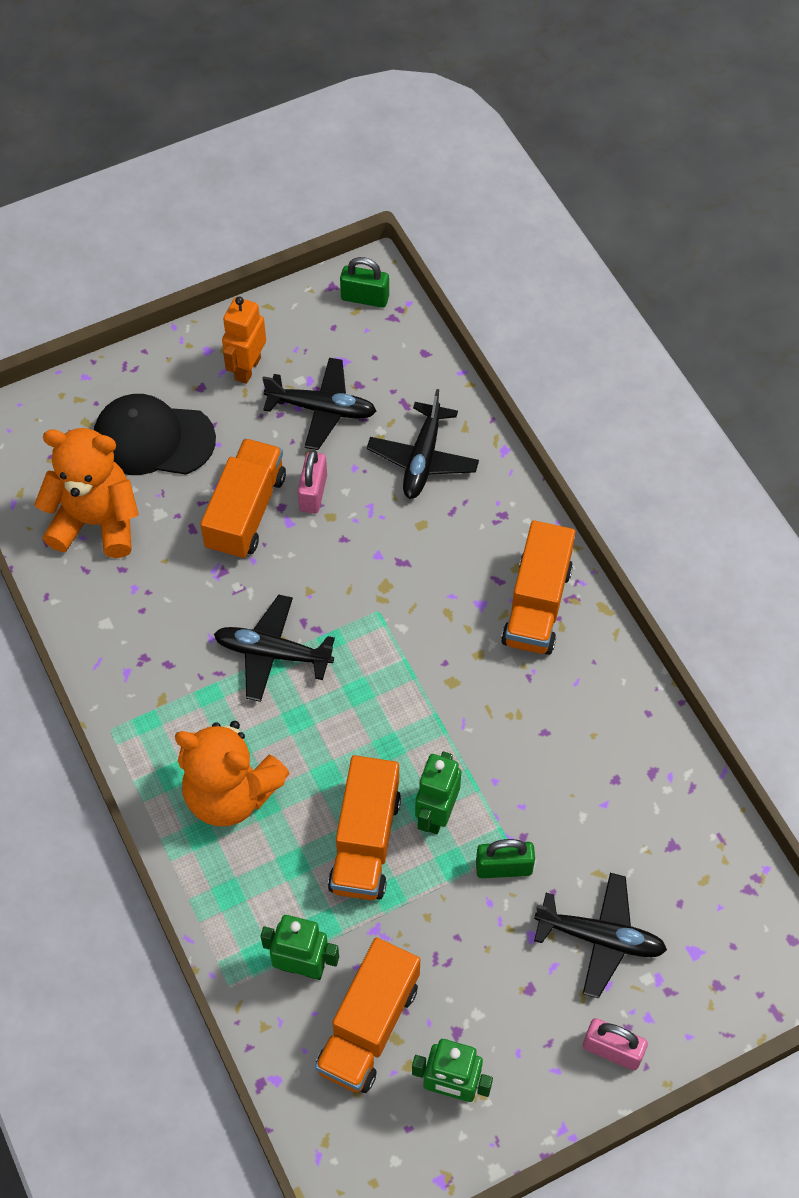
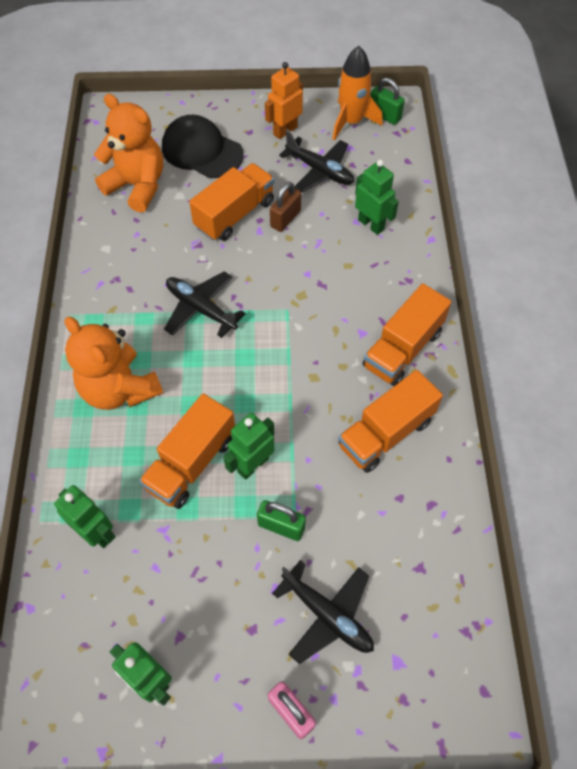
camera: 25 degrees right, 0 degrees up
(313, 493) = (285, 219): pink padlock -> brown padlock
(327, 323) = (351, 122): none -> orange rocket
(368, 1027) = (117, 600): orange truck -> orange truck (385, 433)
(423, 459) = (371, 224): black plane -> green robot

